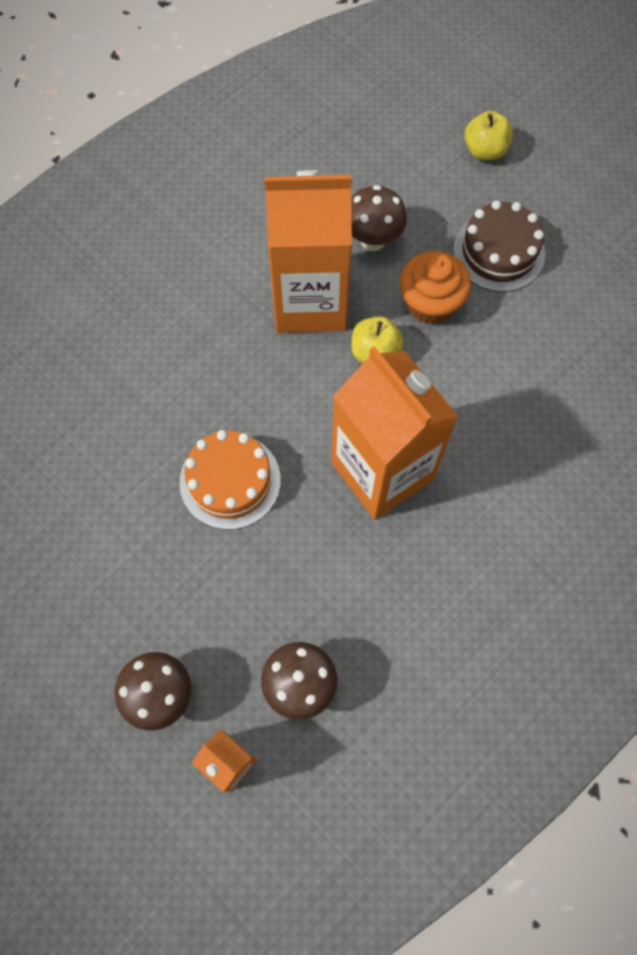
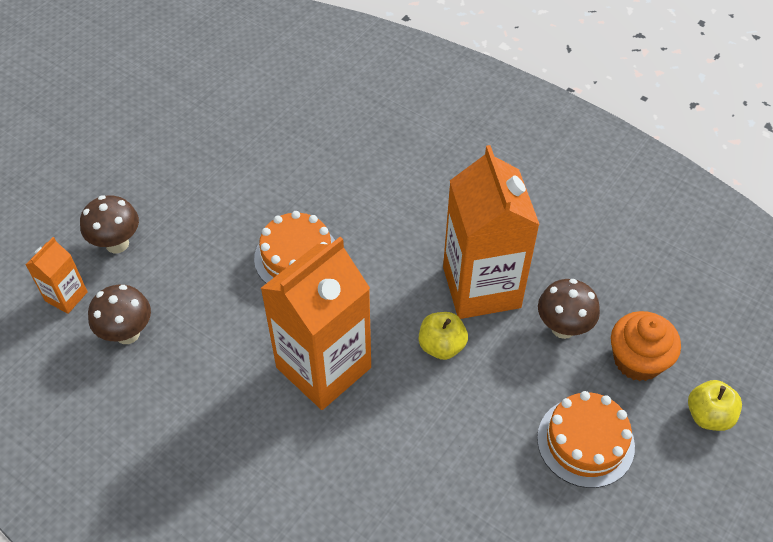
camera: 80 degrees right, 15 degrees down
(430, 303) = (507, 386): orange cupcake -> orange cupcake (637, 360)
(499, 252) = (585, 442): brown cake -> orange cake

